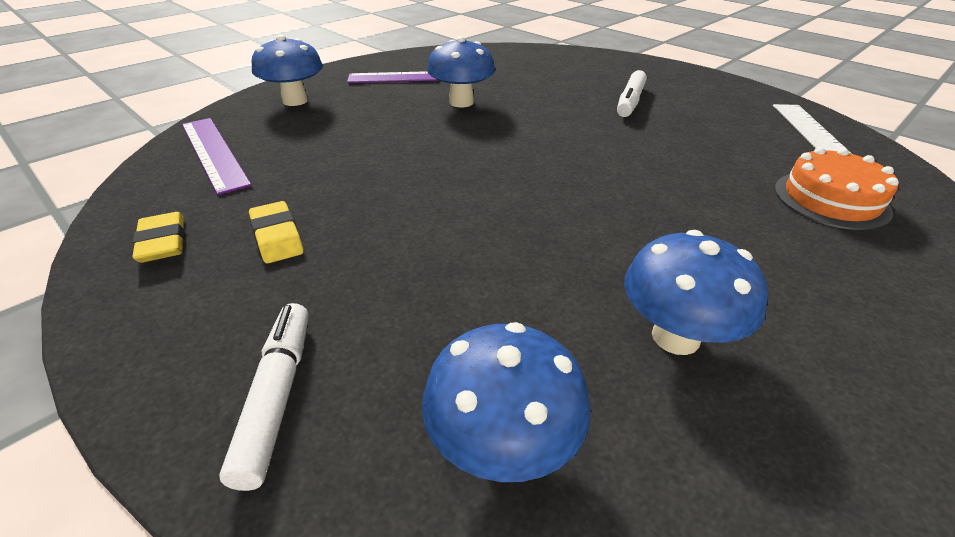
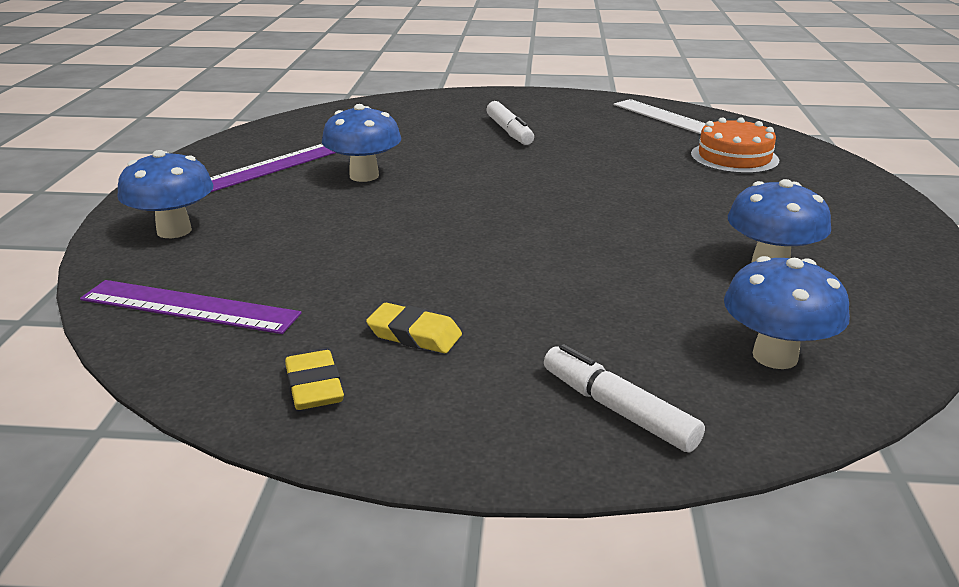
camera: 40 degrees left, 10 degrees down
(163, 242) = (314, 387): yellow eraser -> yellow eraser turned 45 degrees clockwise

